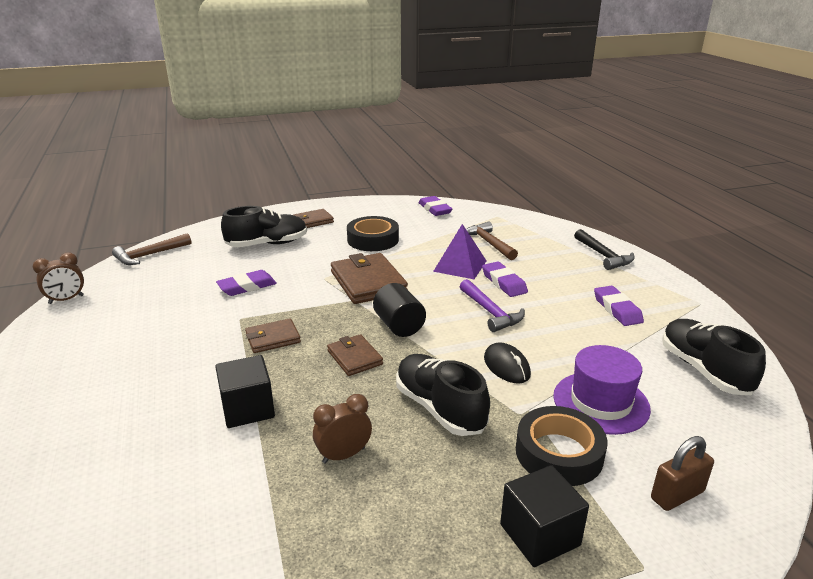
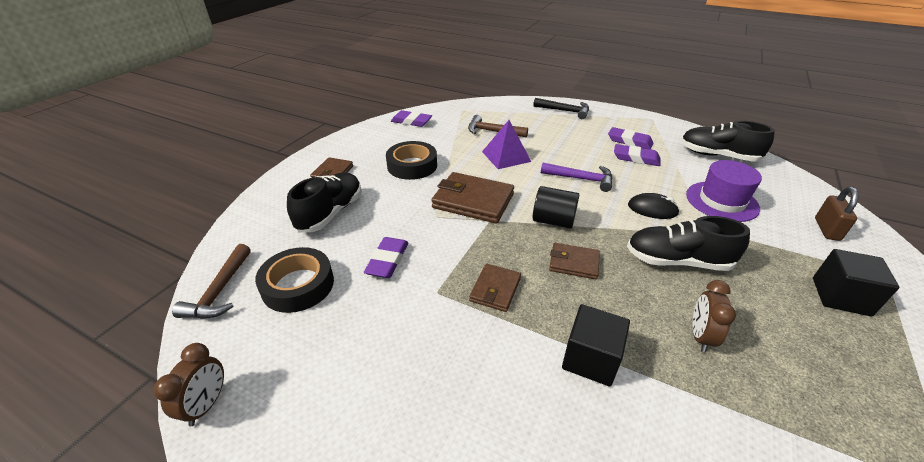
camera: 45 degrees left, 10 degrees up
(504, 283) = (551, 155): purple eraser -> purple eraser (636, 158)
(559, 453) = (762, 244): black tape -> black tape (298, 285)

